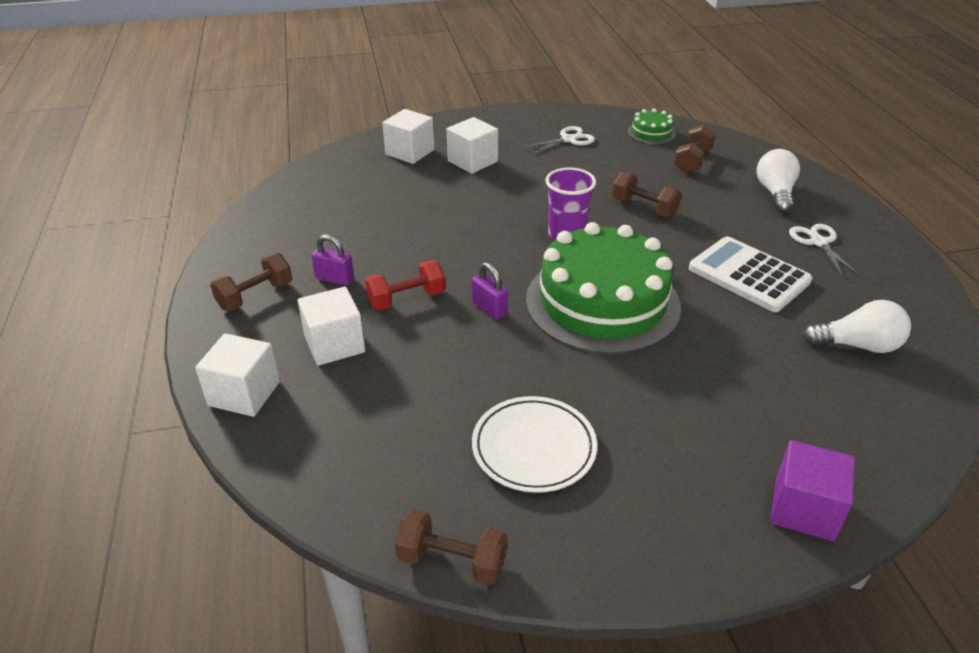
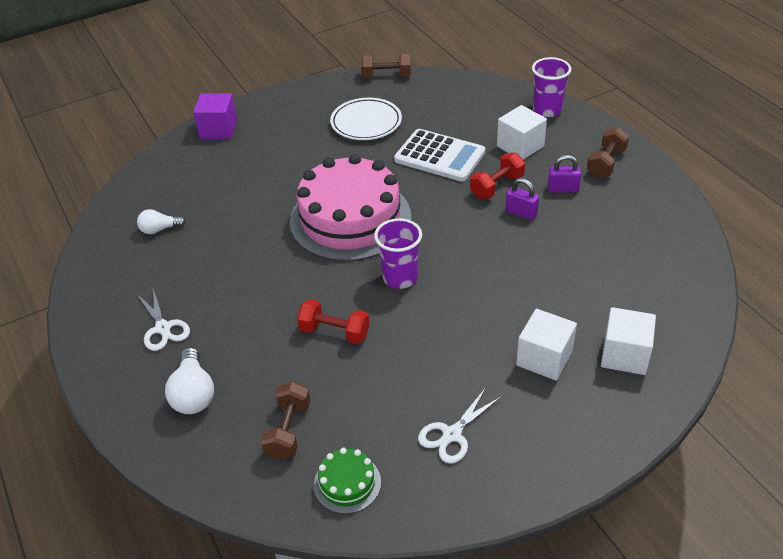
camera: 165 degrees right, 5 degrees up
(244, 393) = (547, 110): white cube -> purple cup
(489, 309) = (432, 194): purple padlock -> purple padlock (521, 213)
(602, 302) = (350, 219): green cake -> pink cake
(644, 208) = (334, 332): brown dumbbell -> red dumbbell
(748, 275) = (234, 273): white calculator -> white calculator (439, 156)
(858, 345) = (159, 229): white light bulb -> white light bulb, size x0.64

